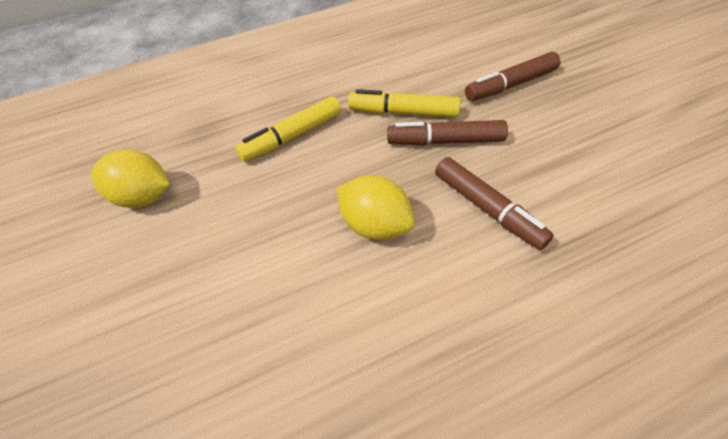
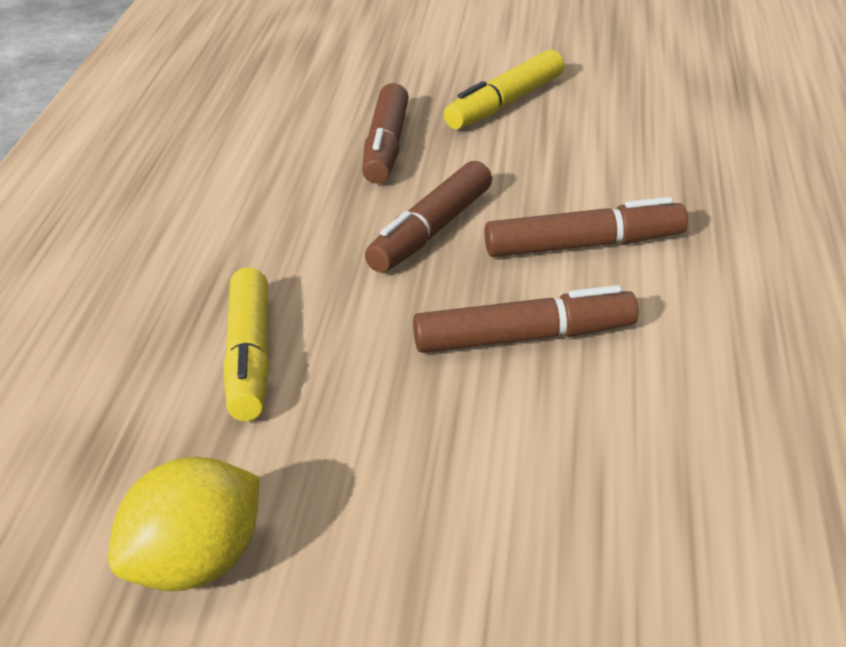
camera: 60 degrees left, 20 degrees down
(375, 225) = (525, 338): yellow lemon -> brown marker
(403, 112) = (329, 243): yellow marker -> yellow marker (505, 104)

